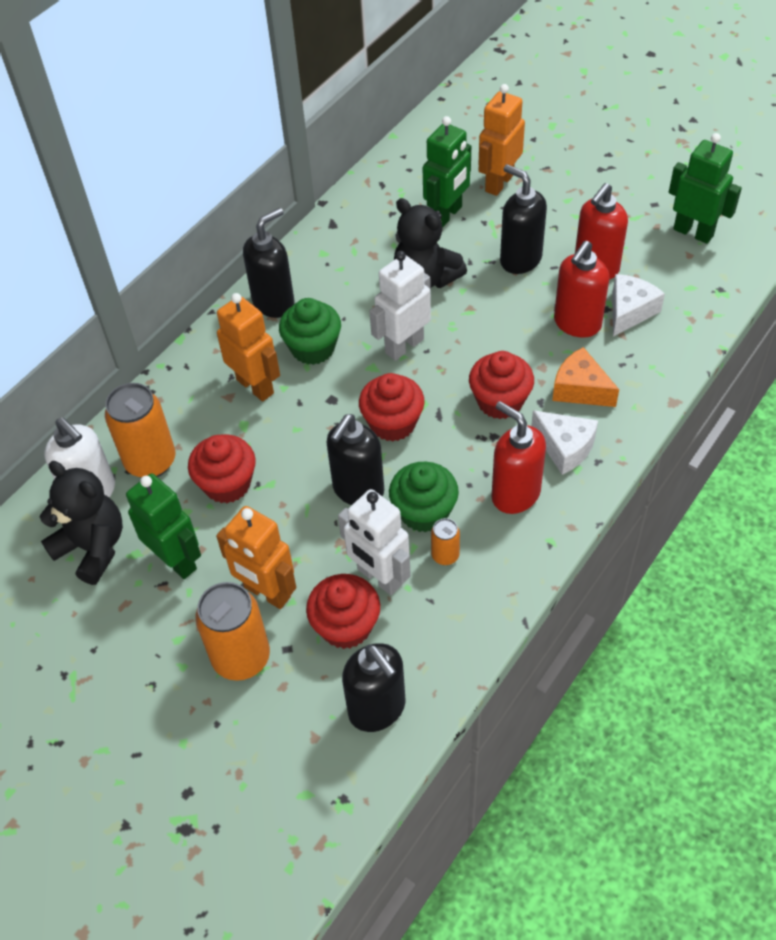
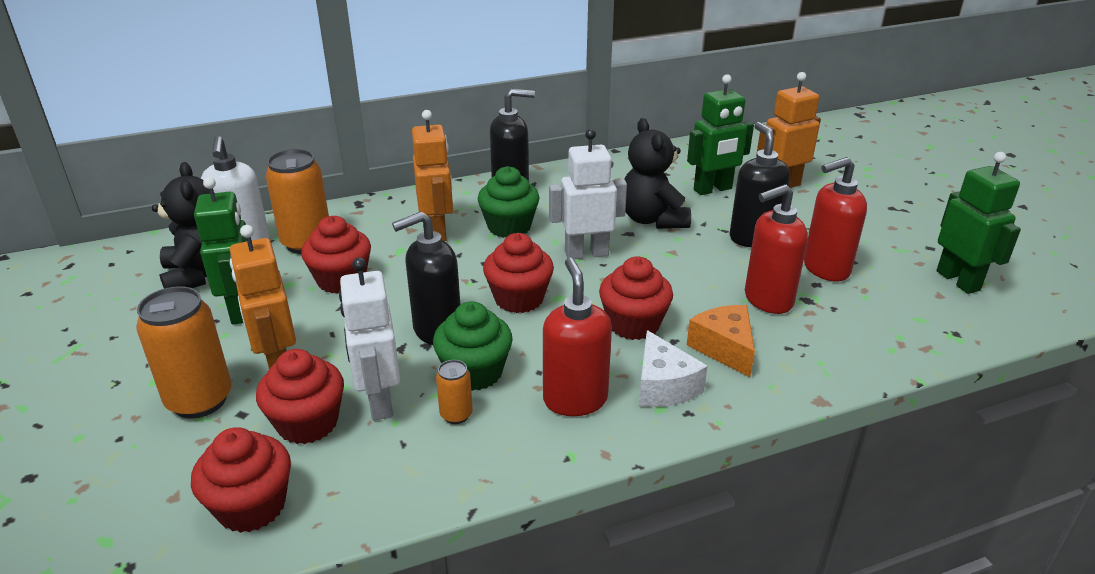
camera: 30 degrees right, 20 degrees down
(377, 709) = (252, 506): black soap dispenser -> red cupcake
(629, 311) = (833, 312): white cheese -> none

